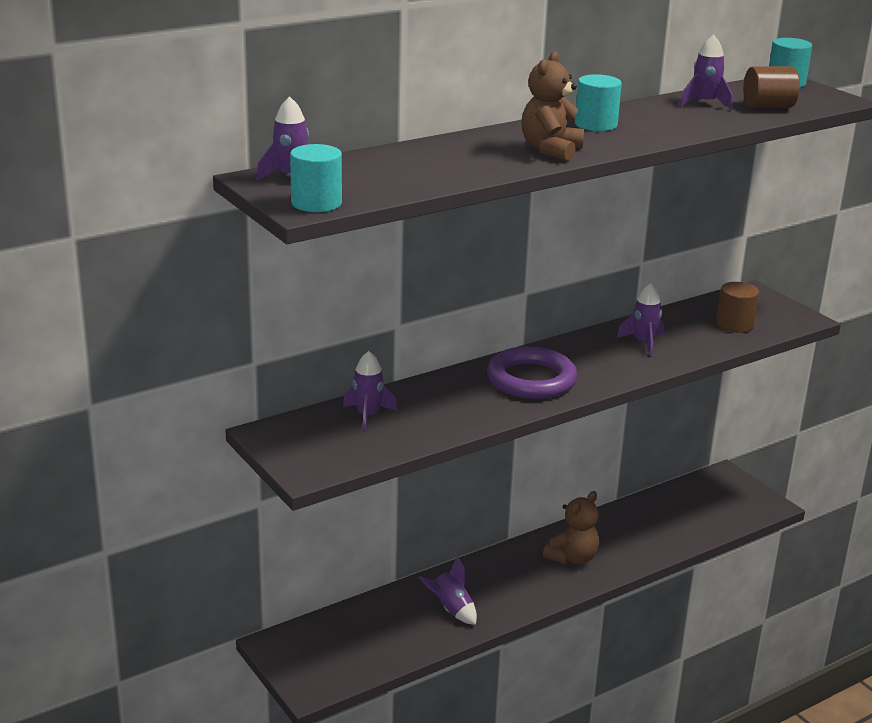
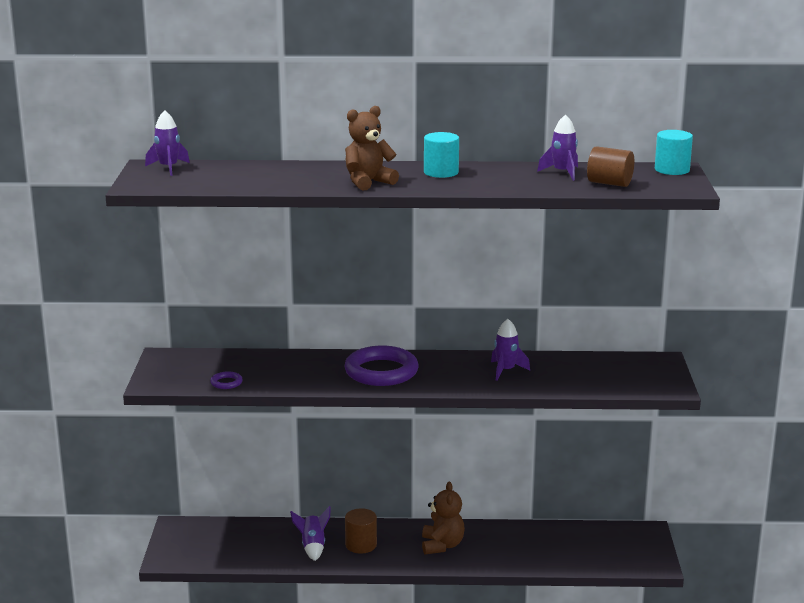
camera: 35 degrees right, 5 degrees down
(316, 203) = (150, 184): turquoise cylinder -> none
(368, 416) = (238, 363): purple rocket -> none
(391, 443) = (226, 383): none -> purple ring
(572, 558) = (442, 545): brown teddy bear -> brown teddy bear turned 75 degrees counterclockwise
(734, 325) = (602, 377): brown cylinder -> brown cylinder (361, 545)

